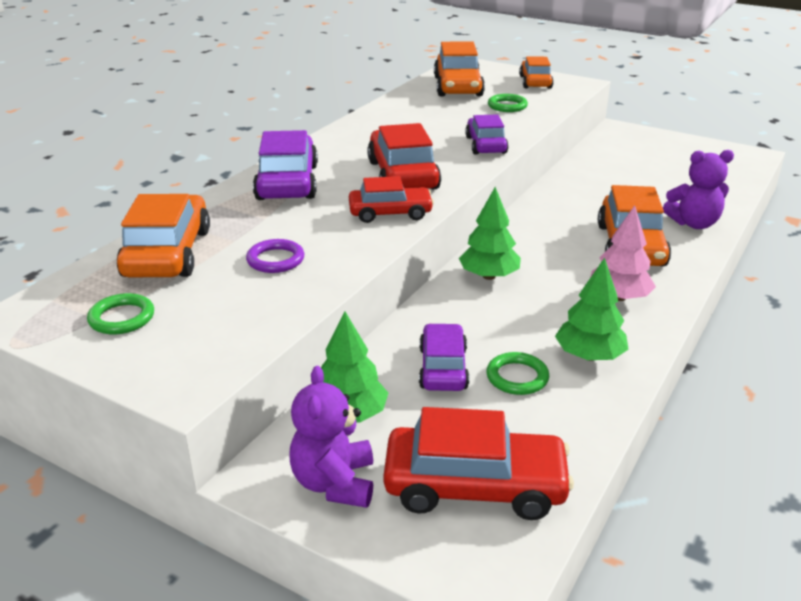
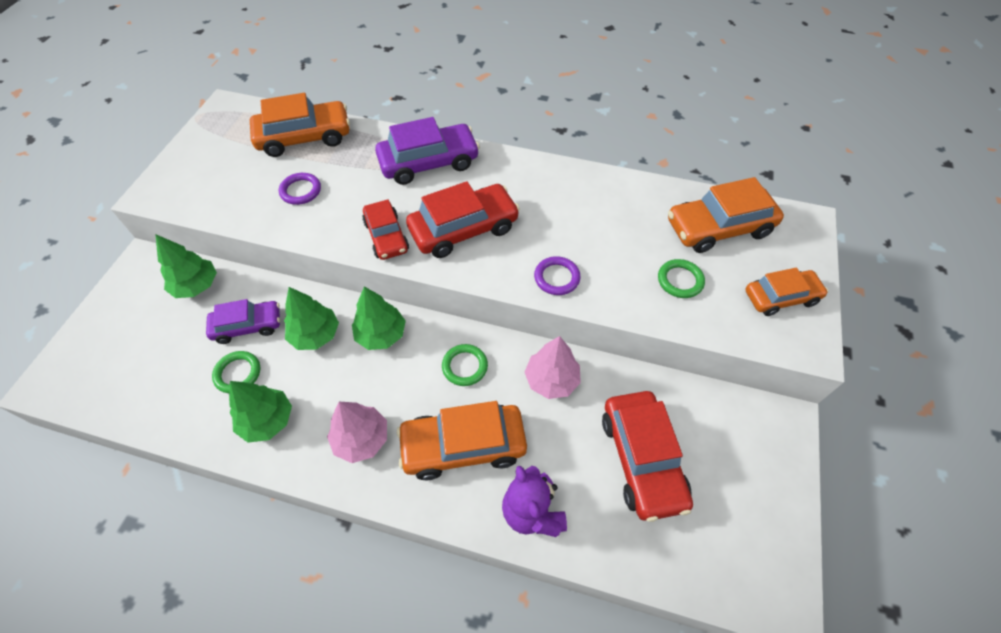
camera: 75 degrees right, 25 degrees up
(122, 318) = (223, 145): green ring -> green ring (465, 366)
(334, 483) = (134, 294): purple teddy bear -> none
(475, 318) = (315, 335): none -> green tree
(475, 486) = (124, 365): red car -> red car (642, 459)
(485, 145) = (556, 278): purple car -> purple ring
(567, 199) = (551, 380): none -> pink tree

